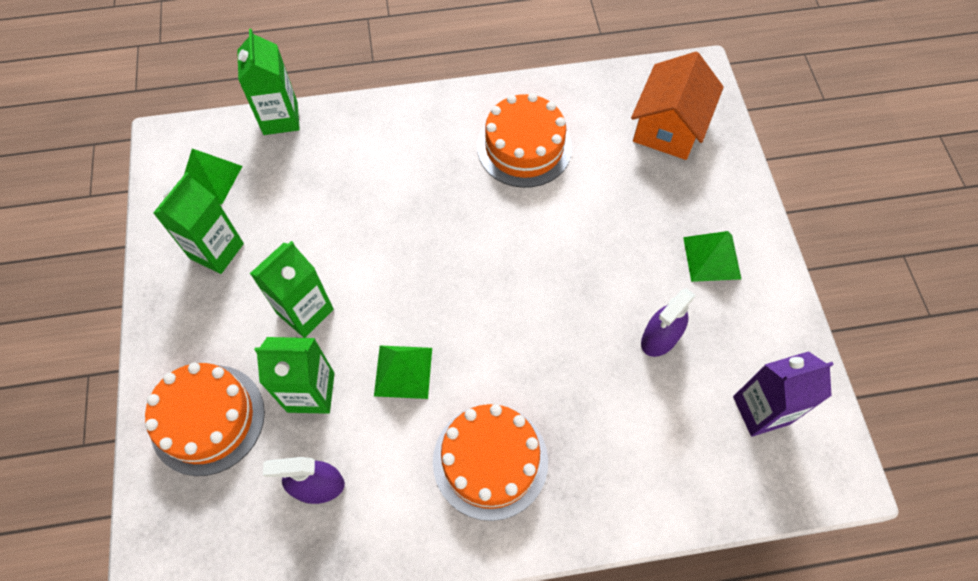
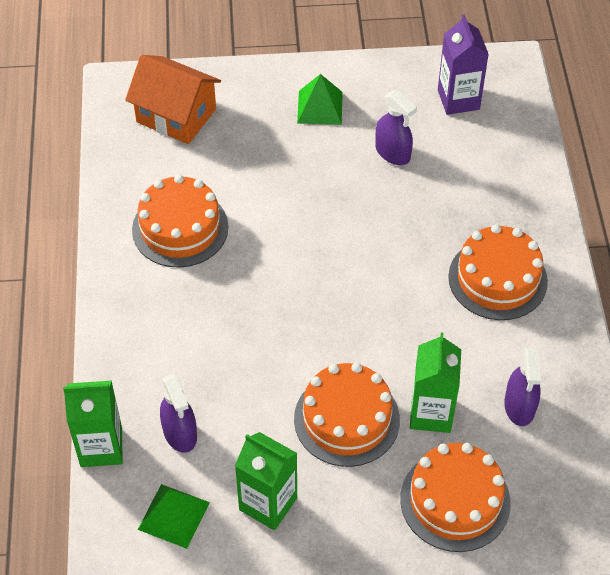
camera: 85 degrees left, 10 degrees down
(293, 174) = (180, 433): none -> purple spray bottle
(305, 311) = (346, 419): green carton -> orange cake
(403, 371) = (414, 339): green pyramid -> none

